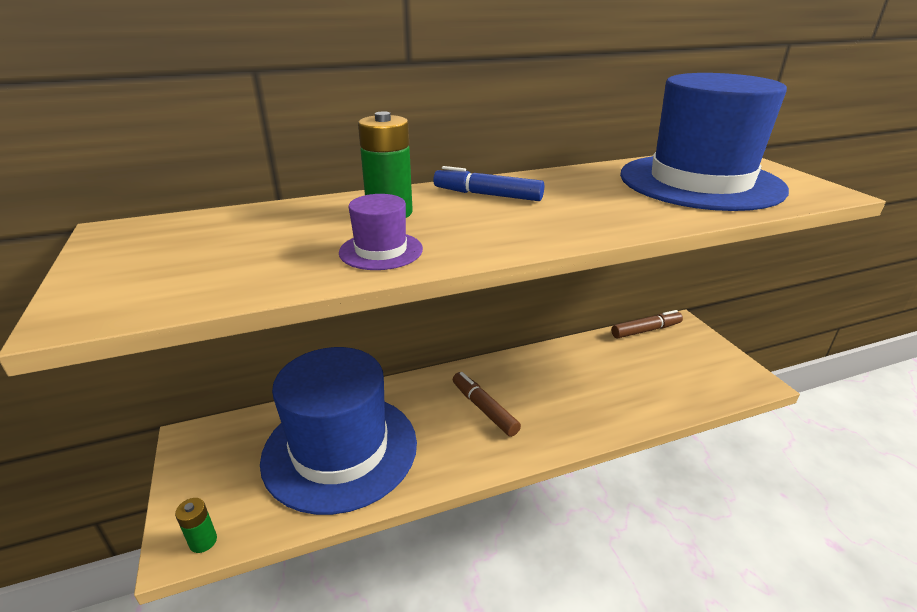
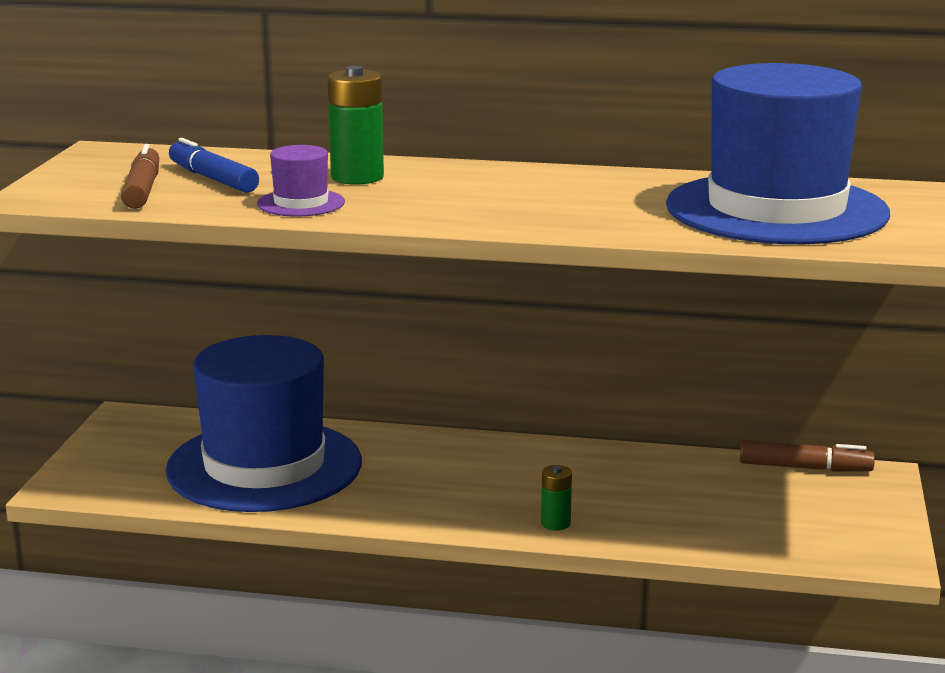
camera: 30 degrees right, 10 degrees down
(203, 541) = (82, 490): green battery -> green battery (555, 523)
(484, 409) = (463, 479): brown marker -> brown marker (142, 189)
(487, 195) = (487, 179): blue marker -> blue marker (213, 179)

